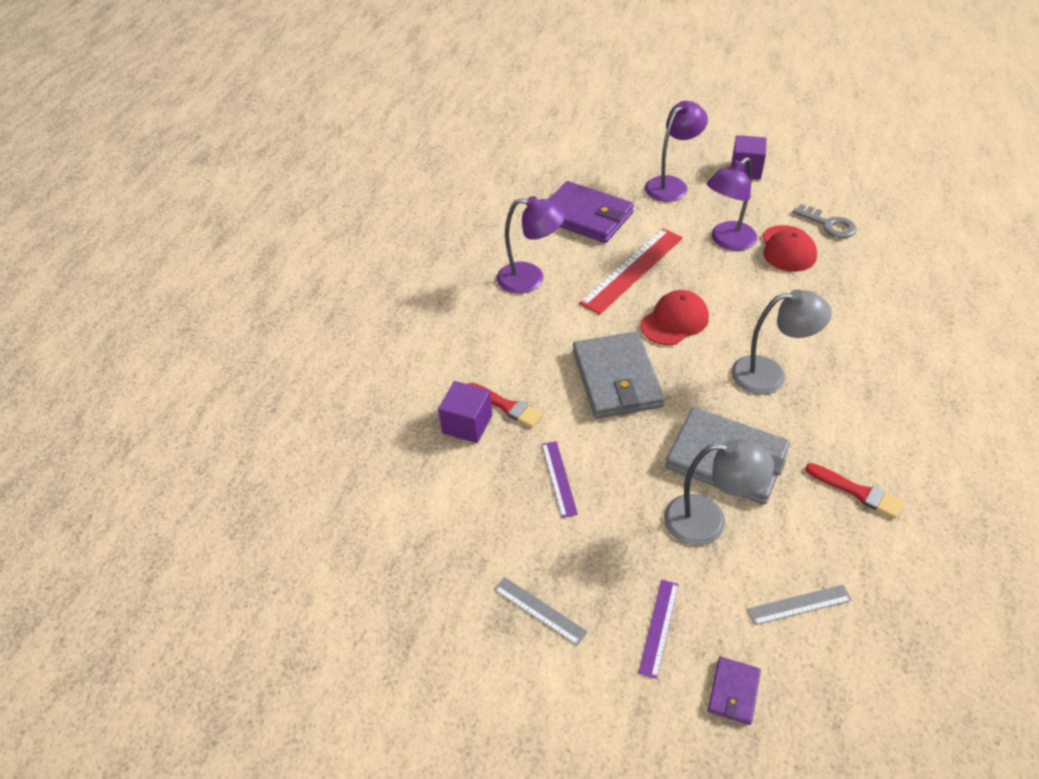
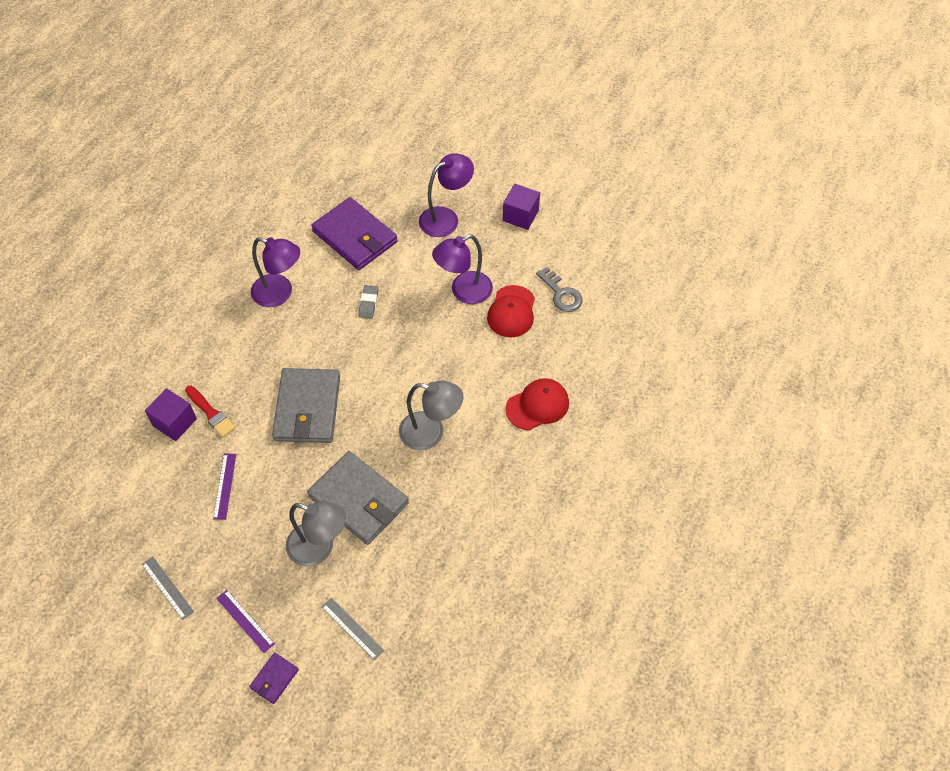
camera: 10 degrees right, 10 degrees up
(632, 270) = (368, 303): red ruler -> grey eraser
(659, 627) = (245, 620): purple ruler -> purple ruler turned 75 degrees counterclockwise
(674, 321) = (379, 363): red cap -> red cap (537, 405)
(799, 605) = (352, 628): grey ruler -> grey ruler turned 45 degrees clockwise
(857, 492) = (443, 551): red brush -> none

